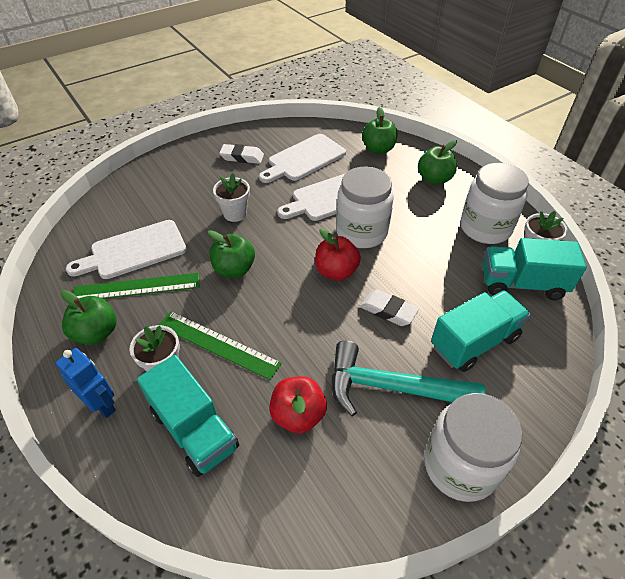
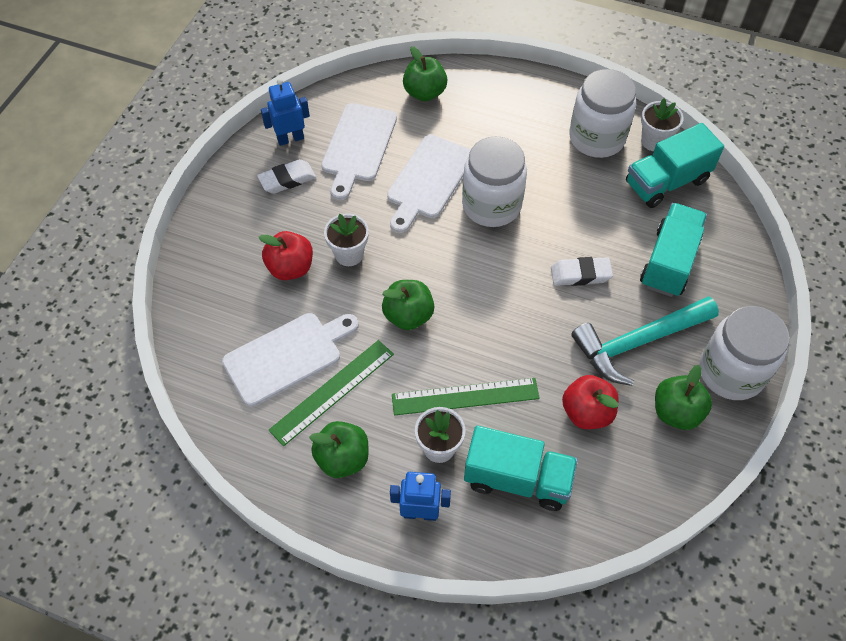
camera: 35 degrees left, 10 degrees up
(134, 251) = (287, 356): white cutting board -> white cutting board turned 150 degrees counterclockwise
(267, 138) = (290, 139): none -> blue robot
(336, 271) = (504, 262): red apple -> red apple (290, 268)
(434, 179) = (509, 103): green apple -> green apple (676, 412)

